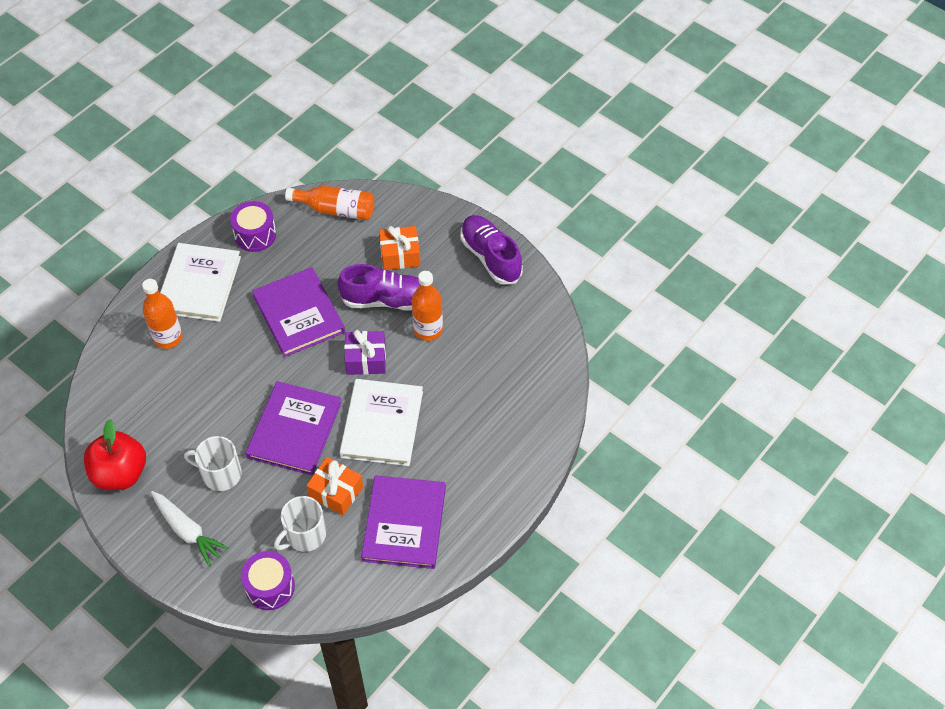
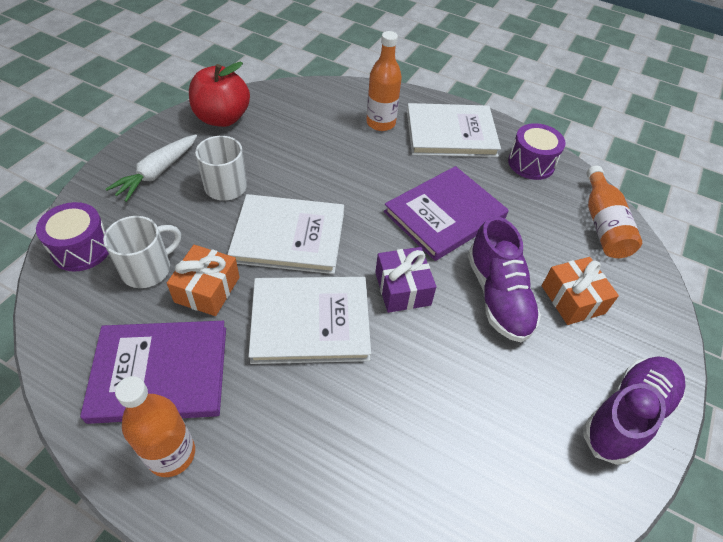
camera: 75 degrees right, 5 degrees down
(294, 430) = (289, 236): purple book -> white book
(305, 535) = (147, 269): white mug -> white mug turned 105 degrees clockwise
(428, 330) = (470, 351): orange bottle -> orange bottle (171, 454)

